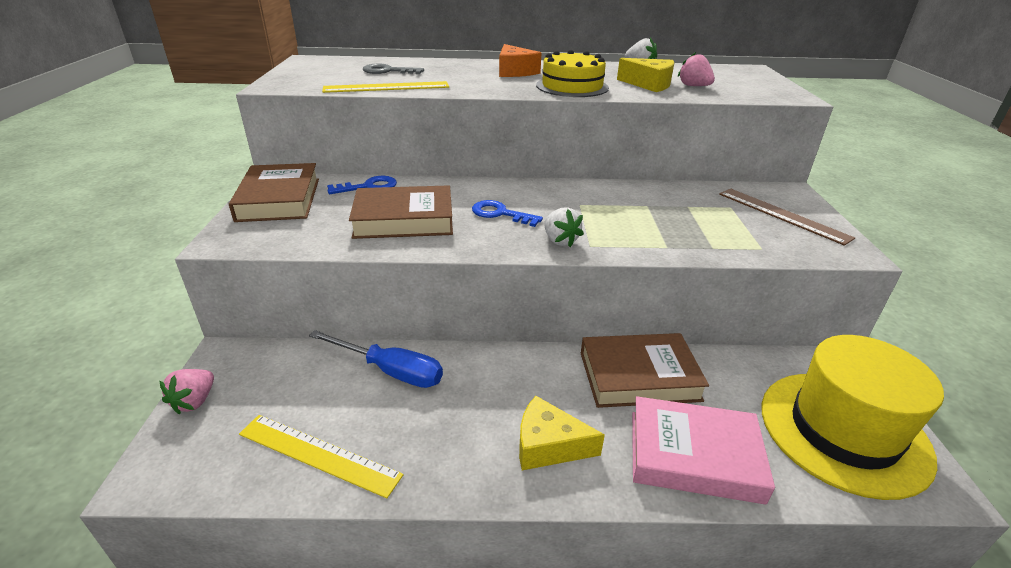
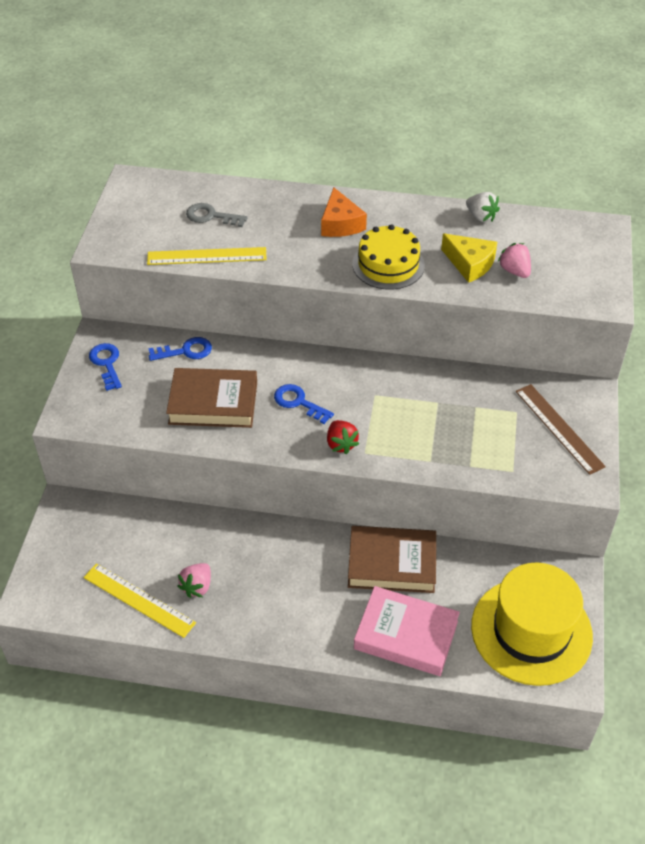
camera: 10 degrees right, 15 degrees up
(195, 401) = (49, 546): pink strawberry -> pink strawberry (197, 586)
(279, 199) = (106, 363): brown book -> blue key
(390, 371) = (194, 535): blue screwdriver -> none
(548, 445) = (302, 614): yellow cheese -> none
(560, 241) = (341, 444): white strawberry -> red strawberry

